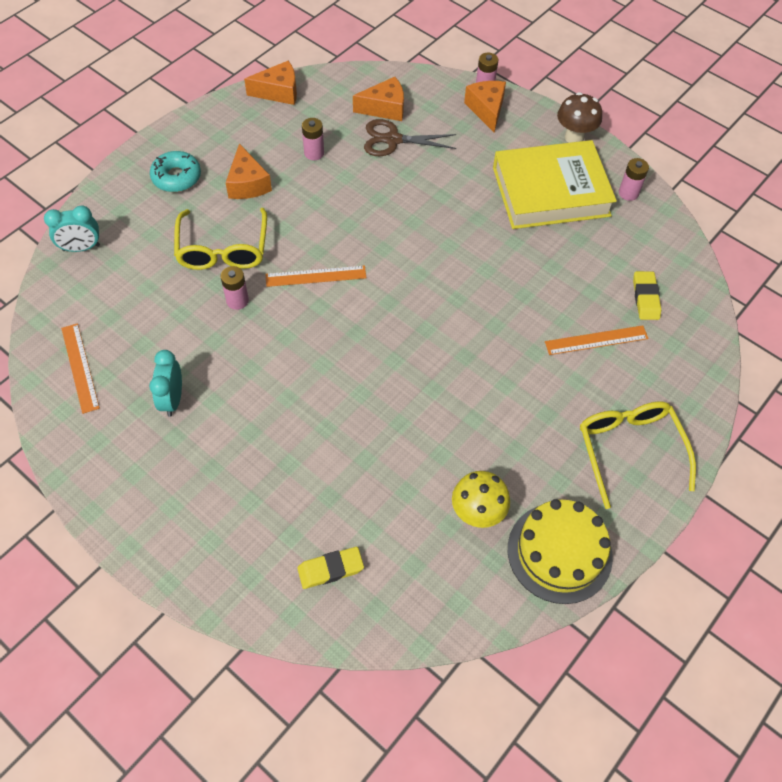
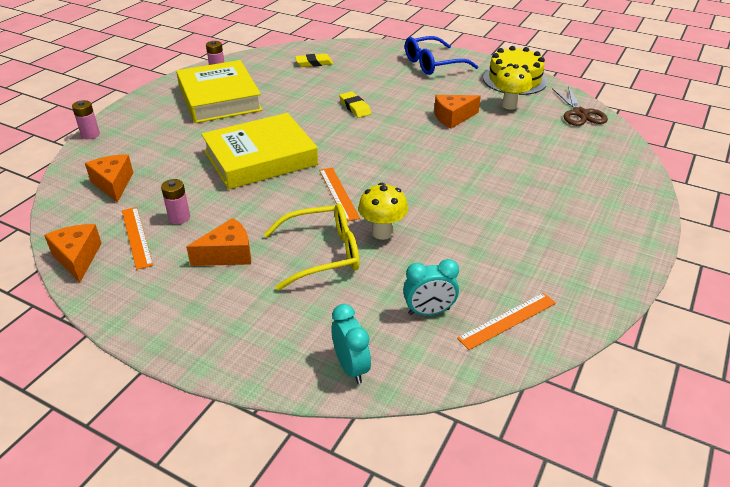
camera: 100 degrees left, 20 degrees down
(172, 399) = (506, 249): turquoise clock -> turquoise clock (429, 311)
(176, 177) = (223, 311): turquoise donut -> none
(237, 301) = (382, 232): pink battery -> yellow mushroom
(330, 569) = (588, 150): yellow eraser -> yellow eraser (355, 107)
(393, 140) = (159, 174): brown scissors -> brown scissors (580, 113)
(403, 218) = (260, 158): none -> yellow book
(486, 110) = (121, 131): orange cheese -> orange cheese (453, 117)
(574, 137) = (158, 93): brown mushroom -> none
(596, 340) = (355, 76): orange ruler -> orange ruler (136, 237)
(629, 448) = (432, 64): yellow glasses -> blue glasses

